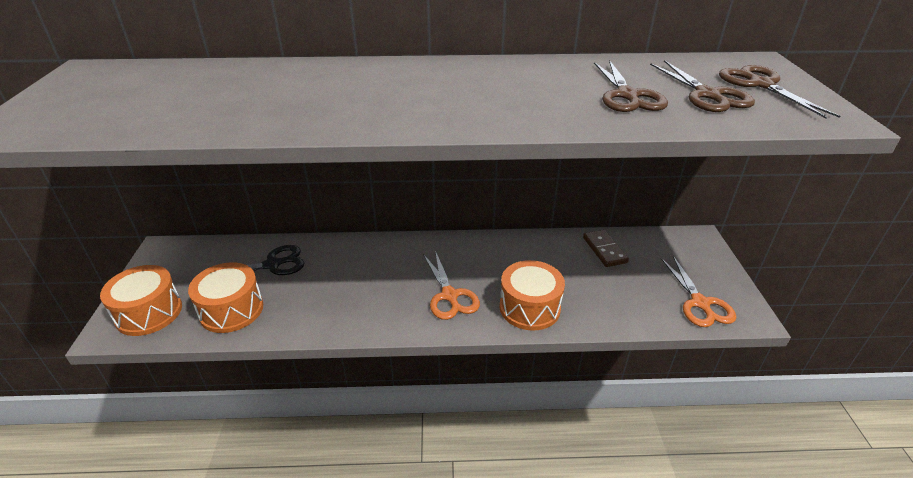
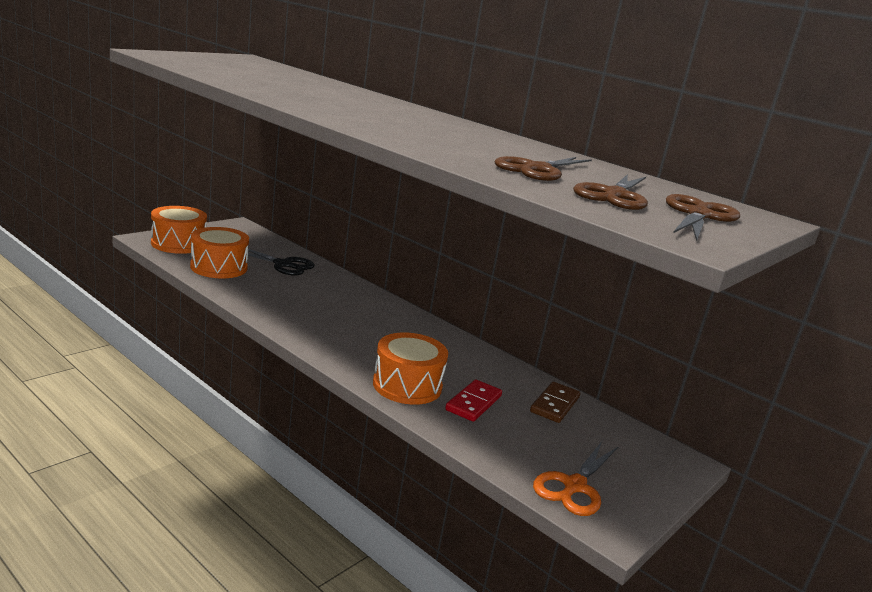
camera: 40 degrees right, 15 degrees down
(449, 295) = (362, 343): orange scissors -> none
(577, 287) = (473, 403): none -> red domino

